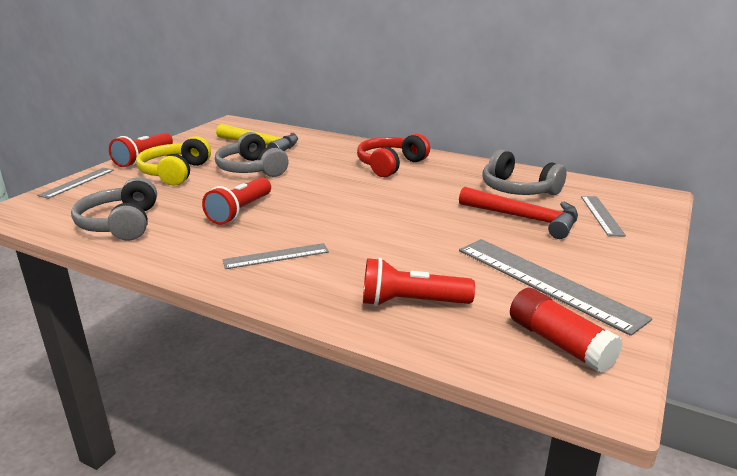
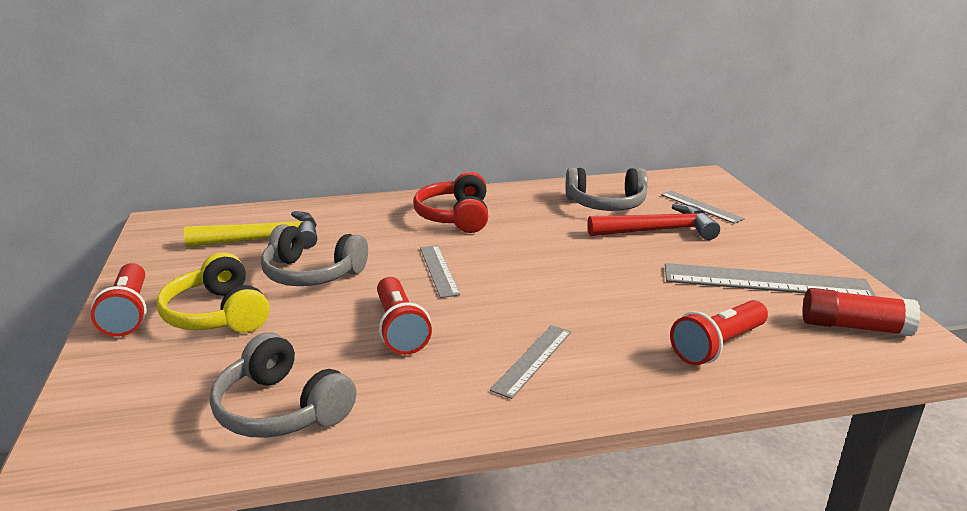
camera: 40 degrees left, 0 degrees up
(77, 182) = (88, 385): grey ruler -> grey ruler (439, 270)

